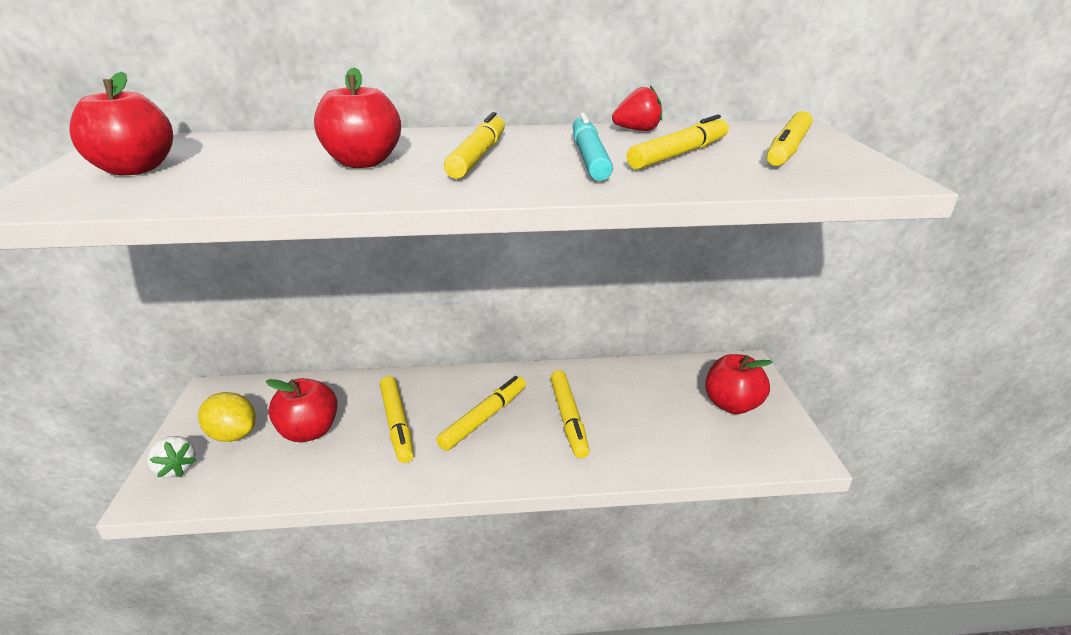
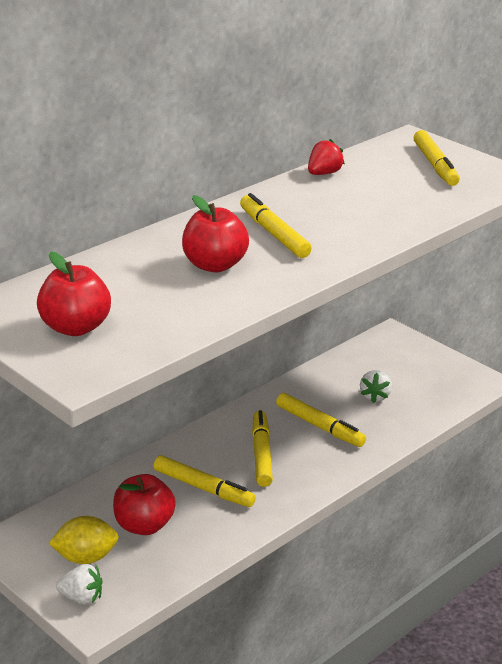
camera: 40 degrees left, 0 degrees up
(589, 158) = (341, 212): turquoise marker -> none
(658, 415) = (375, 396): none -> white strawberry
(679, 154) = (385, 191): yellow marker -> none
(732, 404) = (412, 368): red apple -> none

